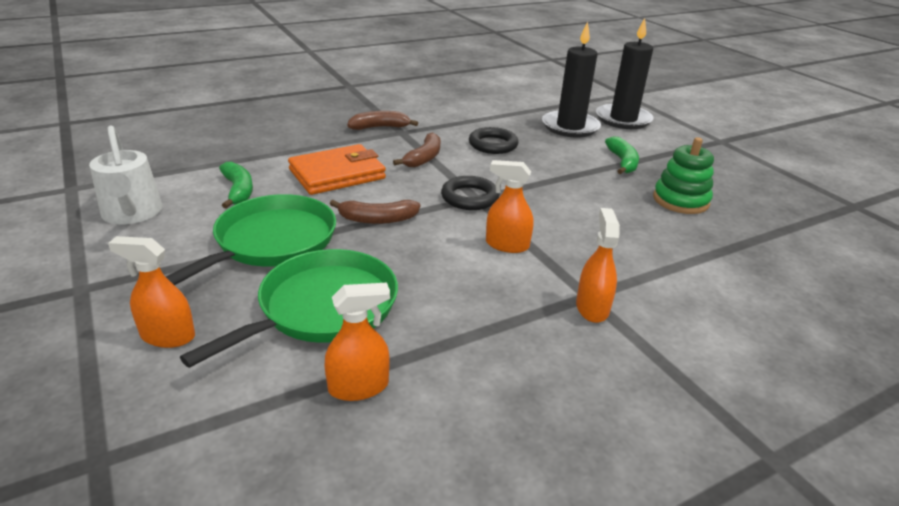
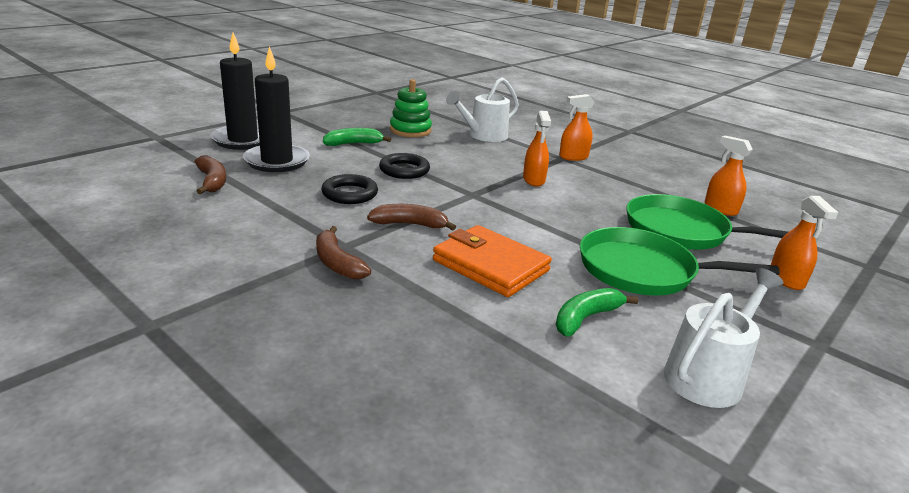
camera: 110 degrees left, 5 degrees down
(377, 219) = (553, 230): brown banana -> brown banana (212, 181)
(470, 197) = (475, 196): black ring -> black ring (404, 170)
(674, 250) = (483, 136): none -> white watering can

